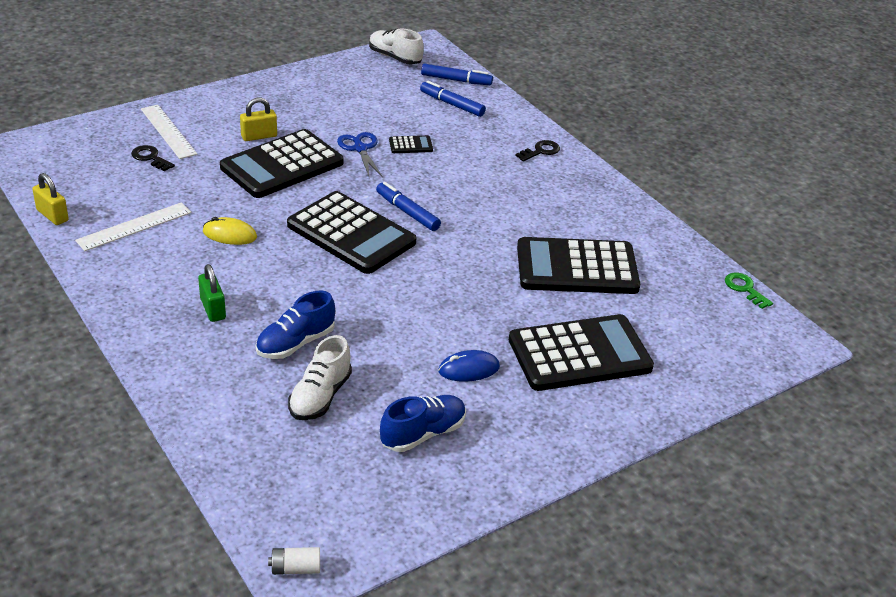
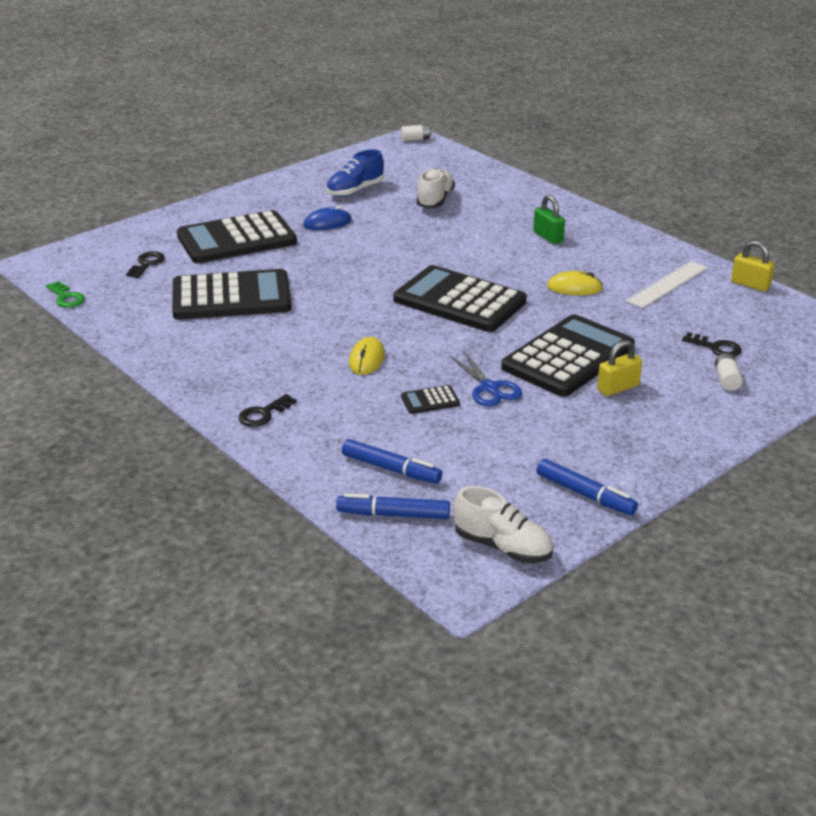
camera: 175 degrees right, 5 degrees down
(168, 131) = (726, 380): white ruler -> white battery
(295, 343) = (468, 224): blue shoe -> none
(407, 212) = (410, 326): blue marker -> blue marker (585, 494)
(453, 185) = (367, 359): none -> yellow mouse
(676, 327) = (147, 264): none -> black key

